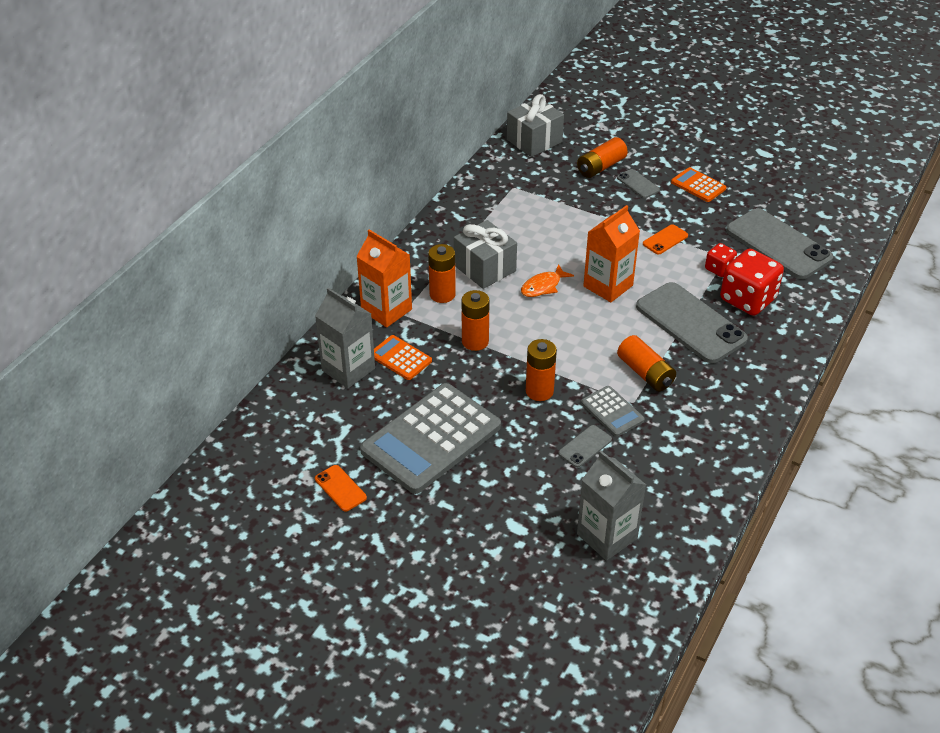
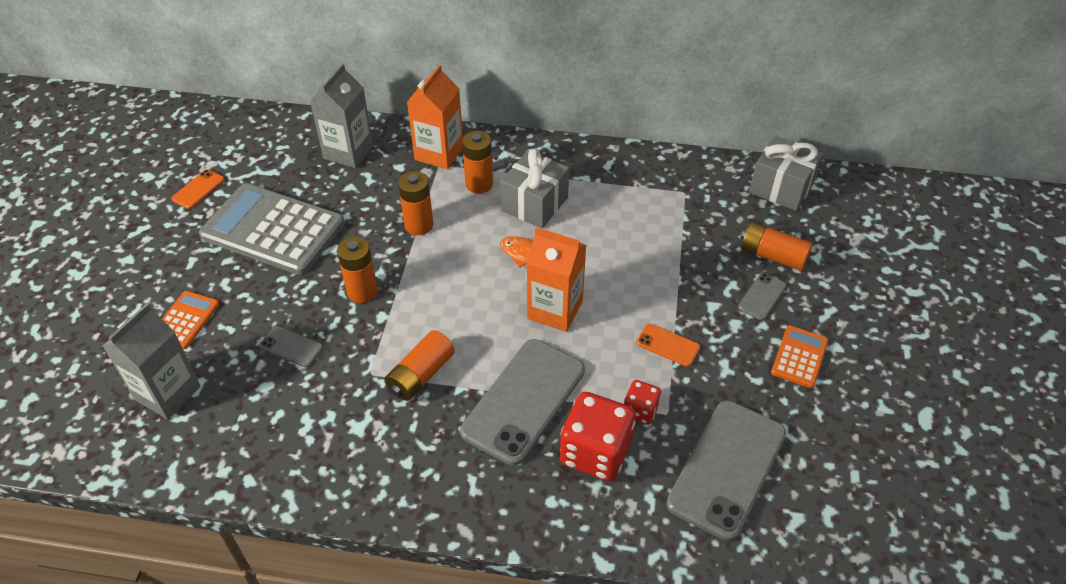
camera: 70 degrees right, 5 degrees up
(400, 358) = (375, 180): orange calculator -> orange calculator (185, 320)
(612, 412) = (349, 358): grey calculator -> none

